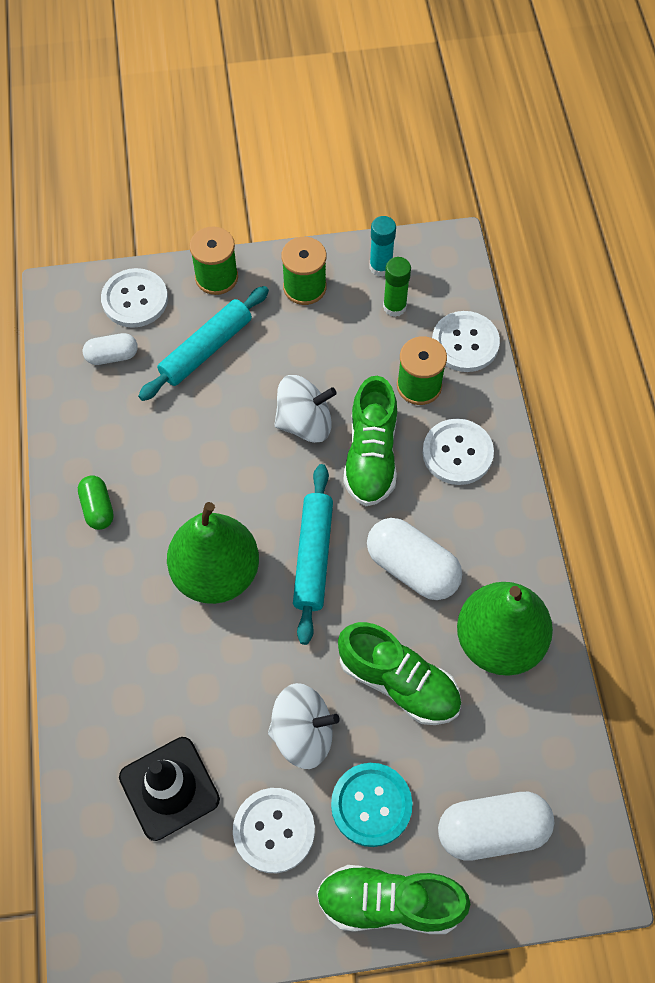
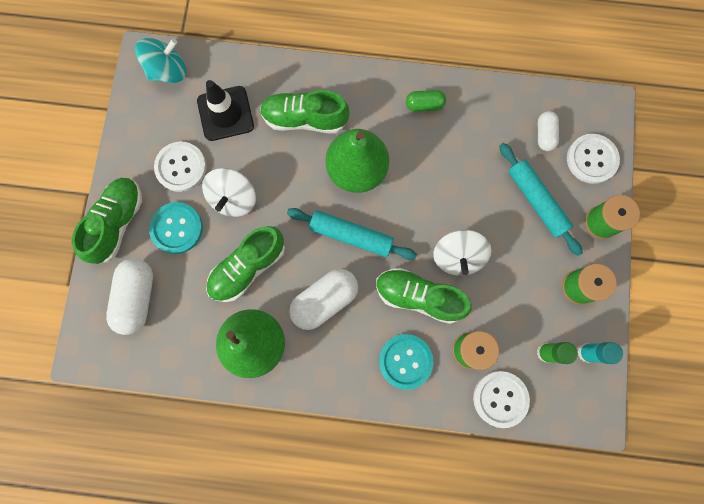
camera: 105 degrees right, 15 degrees up
(113, 908) = (168, 71): none -> turquoise spinning top
(153, 665) = (305, 119): none -> green shoe
(457, 453) = (405, 361): white button -> turquoise button

